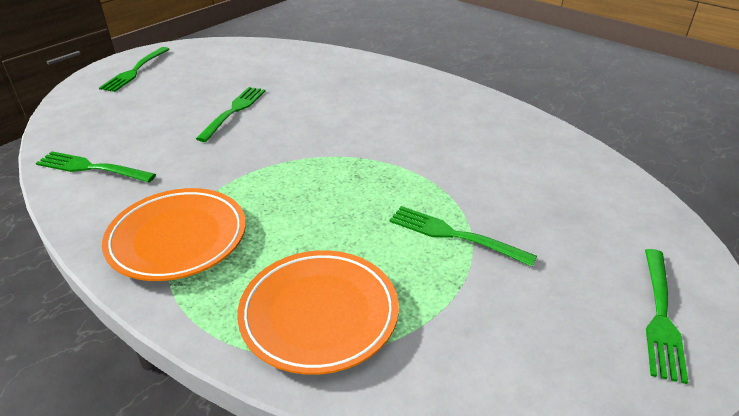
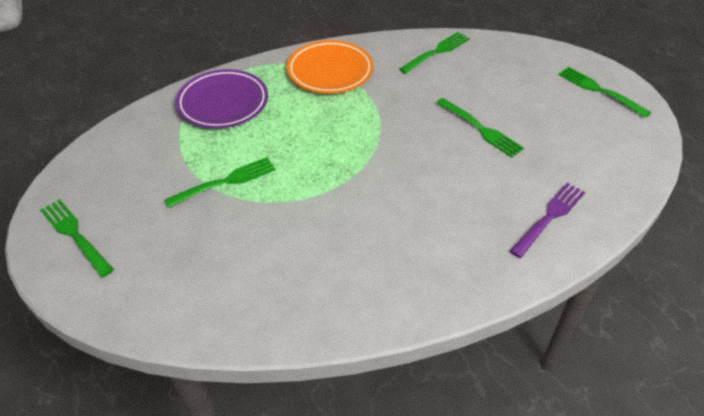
camera: 120 degrees right, 10 degrees up
(319, 314) = (223, 103): orange plate -> purple plate
(324, 67) = (549, 217): none -> purple fork

